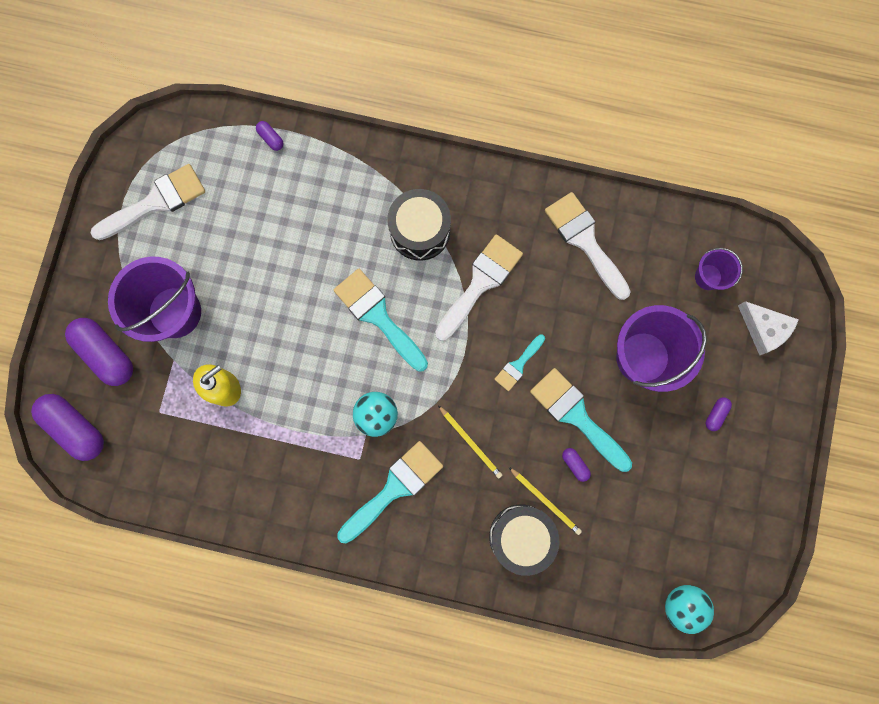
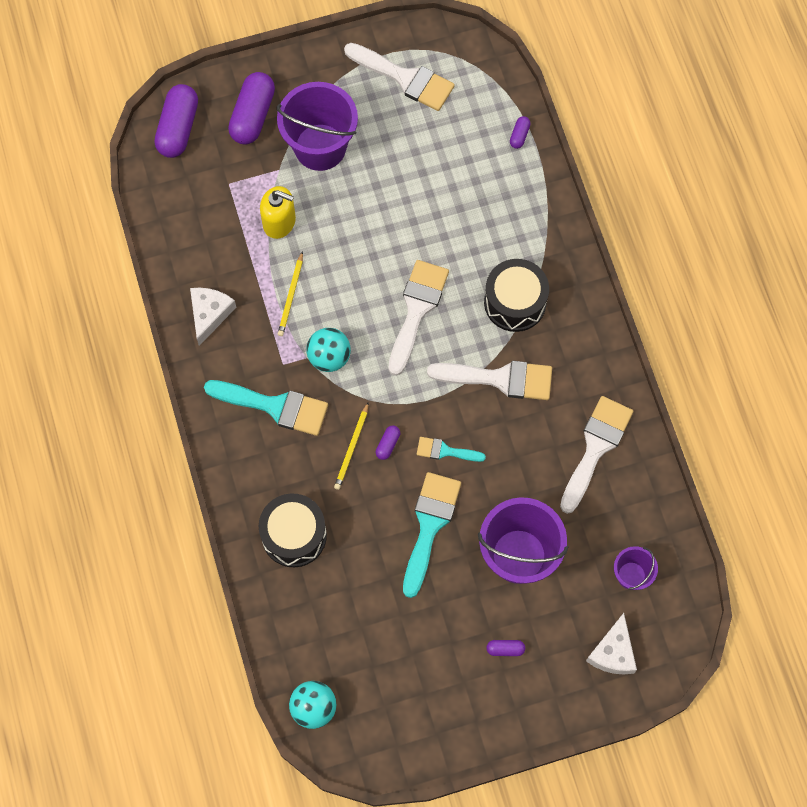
camera: 60 degrees right, 10 degrees down
(274, 498) = (210, 314): none -> white cheese
(378, 316) = (417, 310): turquoise brush -> white brush
(545, 501) = (337, 539): yellow pencil -> yellow pencil (291, 296)
(575, 464) = (385, 547): purple capsule -> purple capsule (388, 444)

